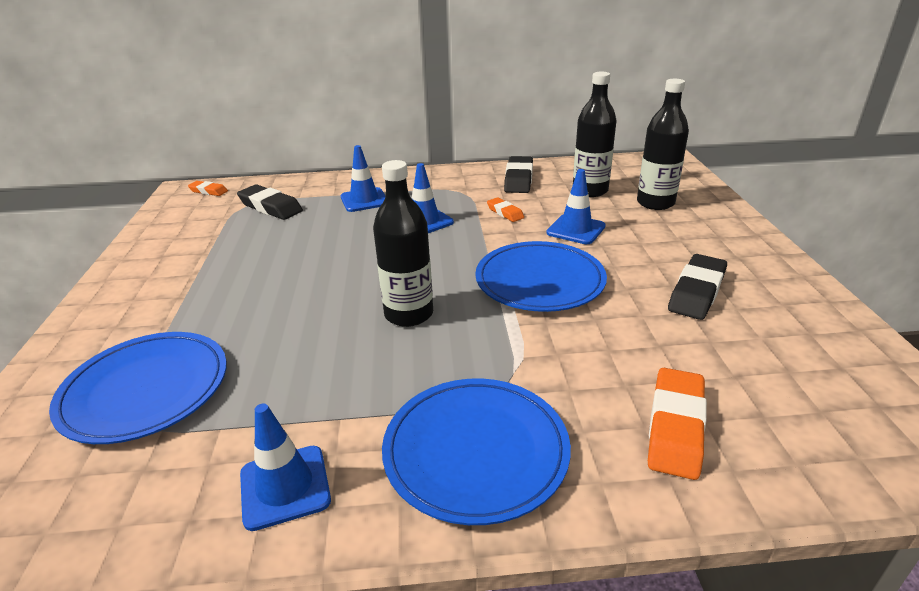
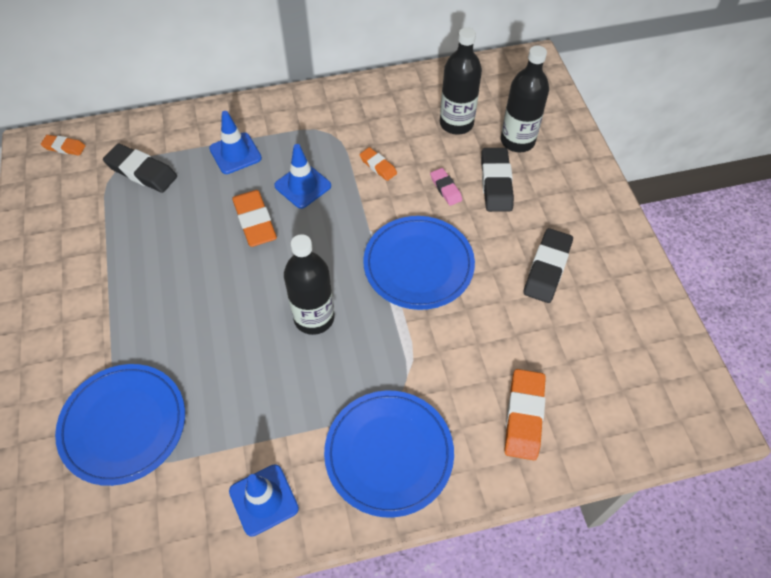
camera: 10 degrees left, 25 degrees up
(367, 242) = (255, 221): none -> orange eraser
(518, 179) = (385, 107): black eraser -> black eraser (496, 183)
(576, 229) = (445, 189): blue traffic cone -> pink eraser

